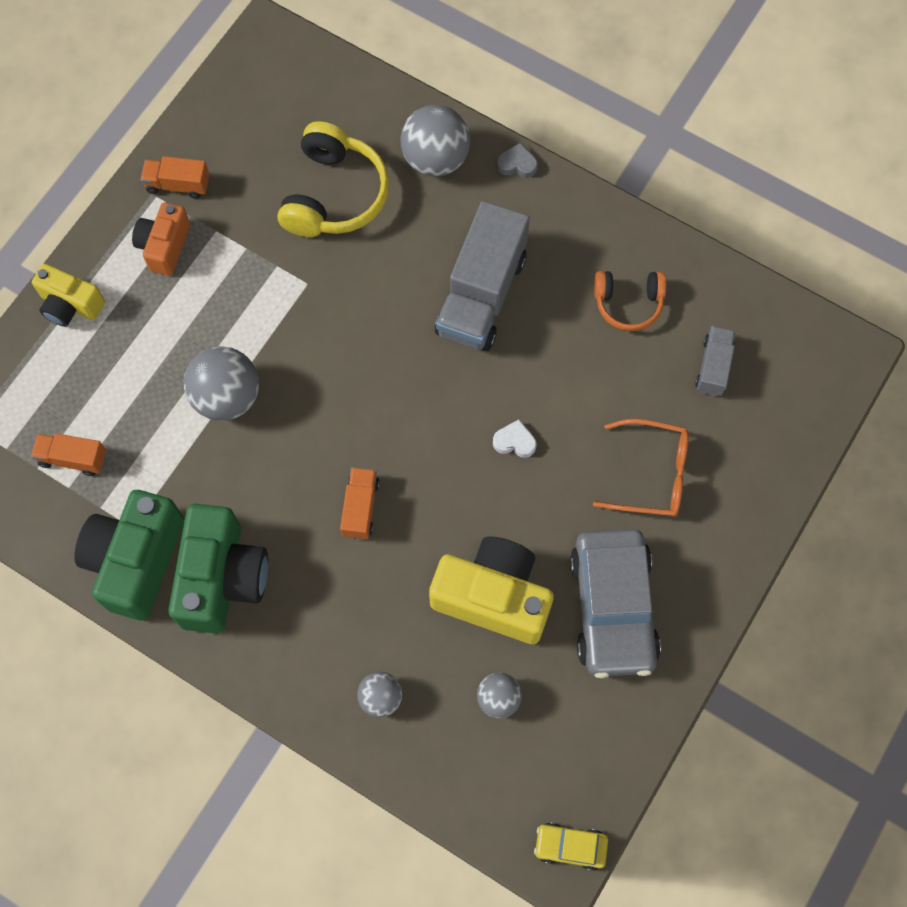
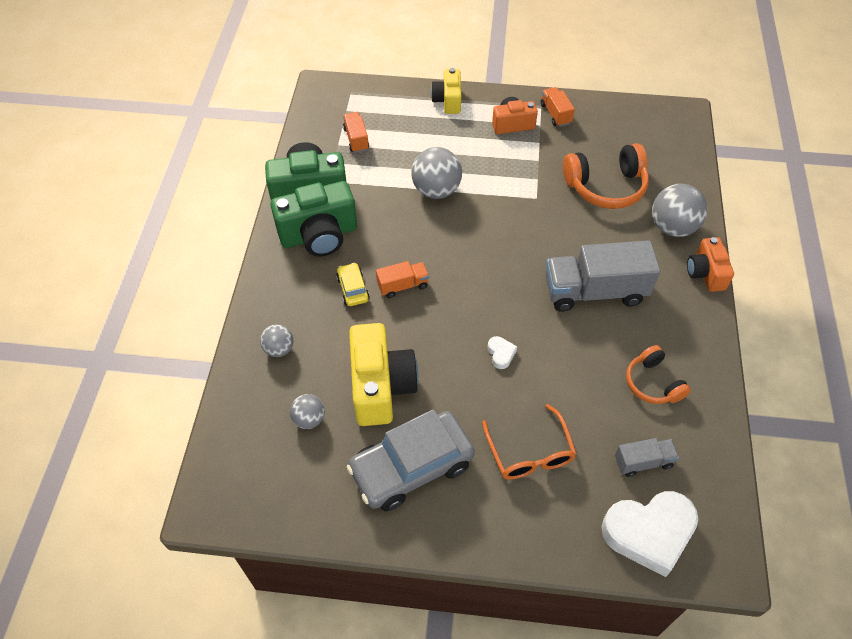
camera: 65 degrees right, 15 degrees down
(334, 195) = (606, 187): yellow headphones -> orange headphones
(517, 164) = (705, 273): grey heart -> orange camera
(570, 846) = (219, 510): yellow car -> yellow car (353, 289)
(790, 405) = (649, 533): none -> white heart

